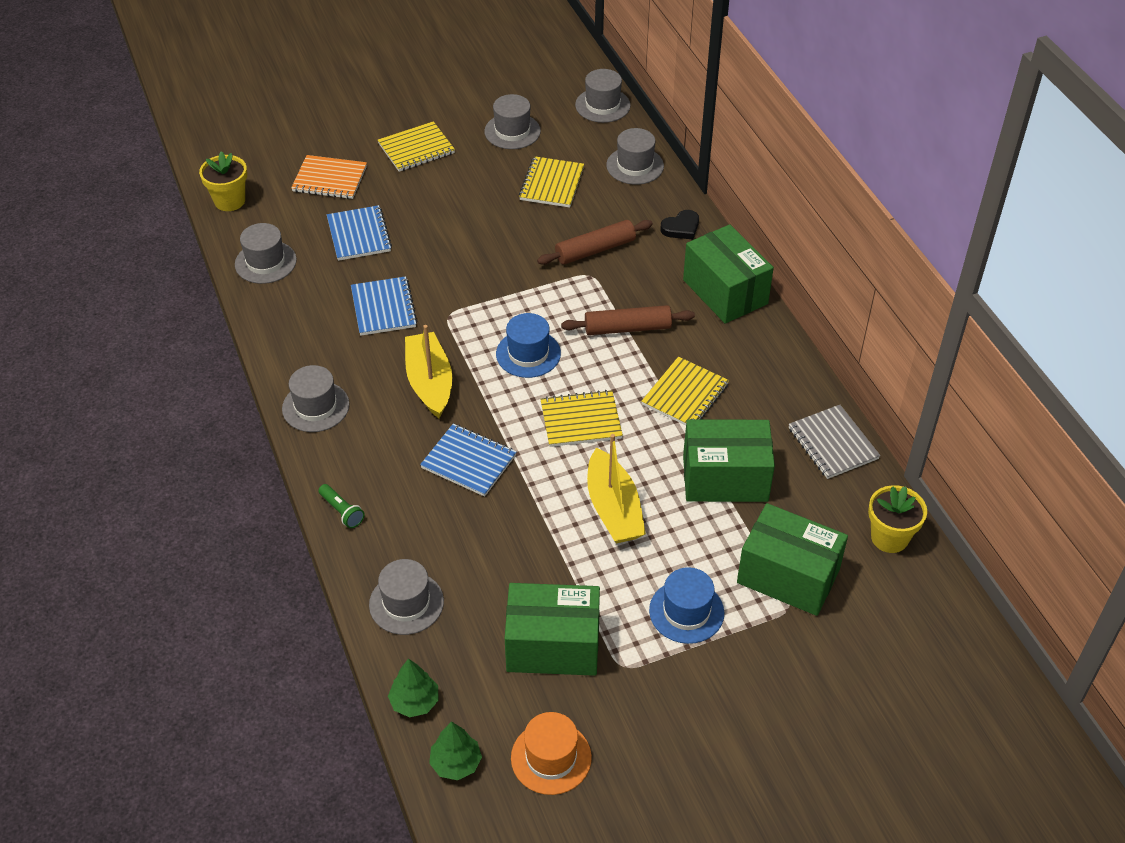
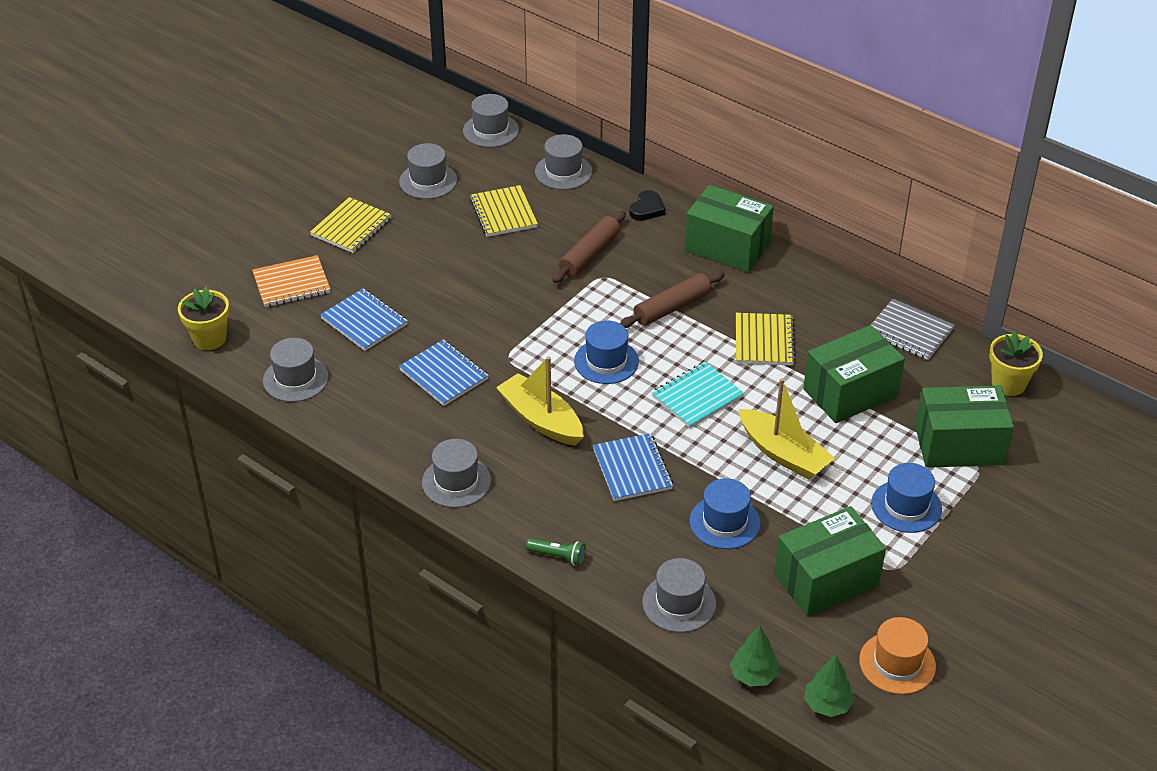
camera: 30 degrees left, 5 degrees down
(468, 462) = (632, 469): blue notebook -> blue notebook turned 75 degrees clockwise
(508, 548) = (724, 522): none -> blue hat
(581, 420) = (697, 397): yellow notebook -> turquoise notebook

